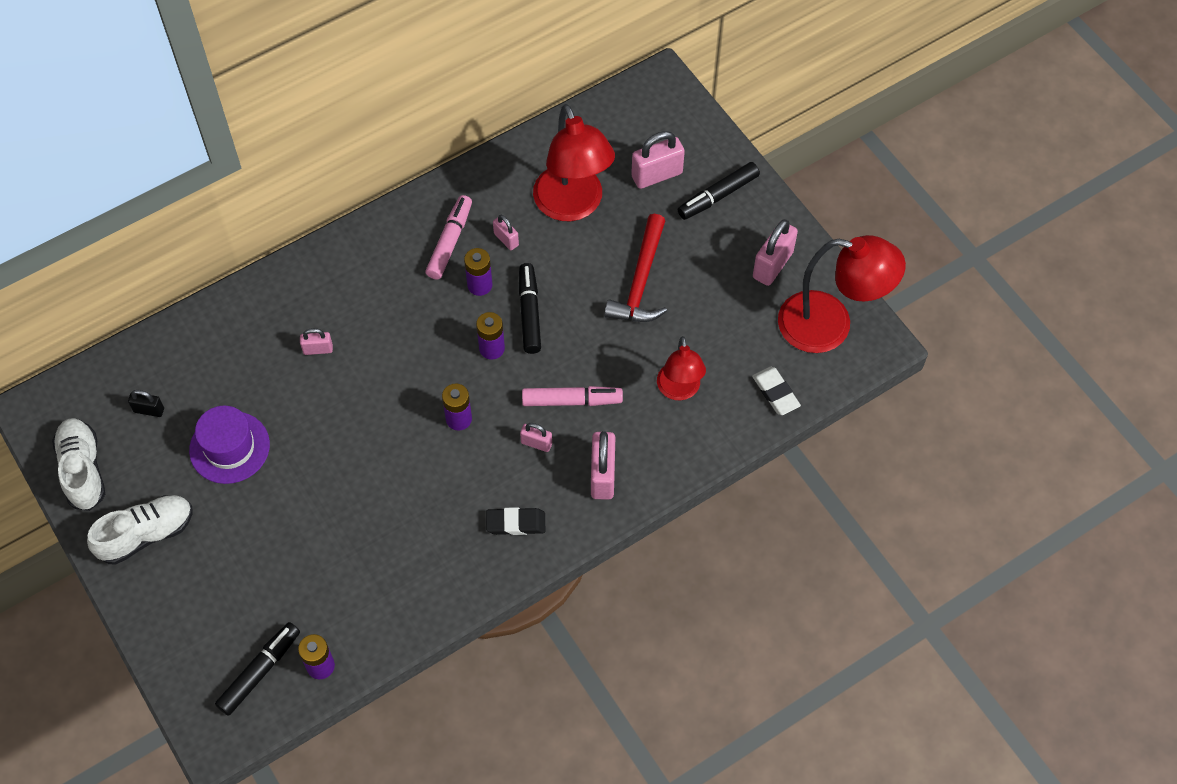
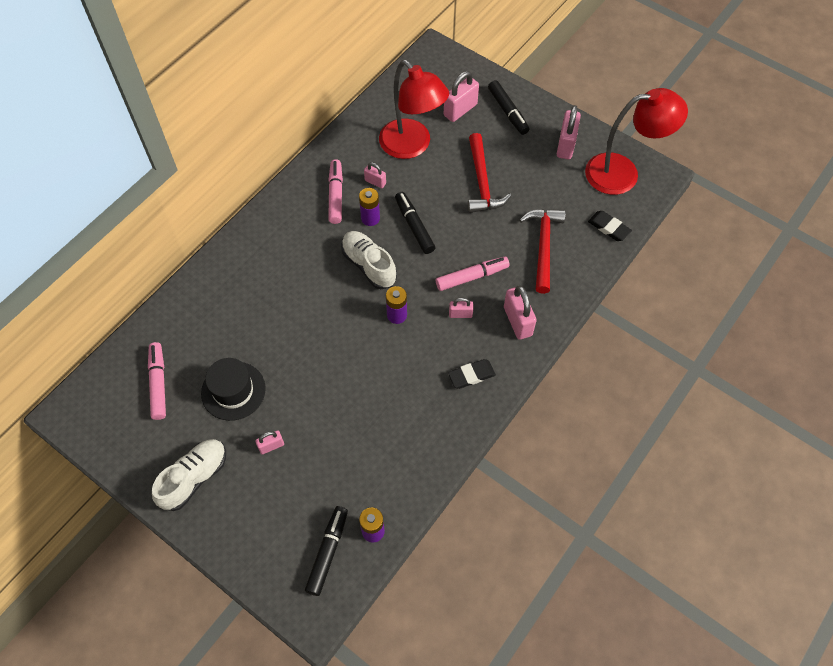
camera: 20 degrees left, 0 degrees up
(83, 470) = (123, 445): white shoe -> white shoe (369, 265)
(149, 410) = (158, 383): black padlock -> pink marker
(229, 447) = (233, 391): purple hat -> black hat
(318, 349) = (271, 299): pink padlock -> pink padlock (271, 446)
(492, 348) = (398, 259): purple battery -> none
(679, 390) = (543, 246): red lamp -> red hammer
(718, 196) = (508, 112): black marker -> black marker turned 60 degrees counterclockwise
(775, 393) = (609, 228): white eraser -> black eraser

